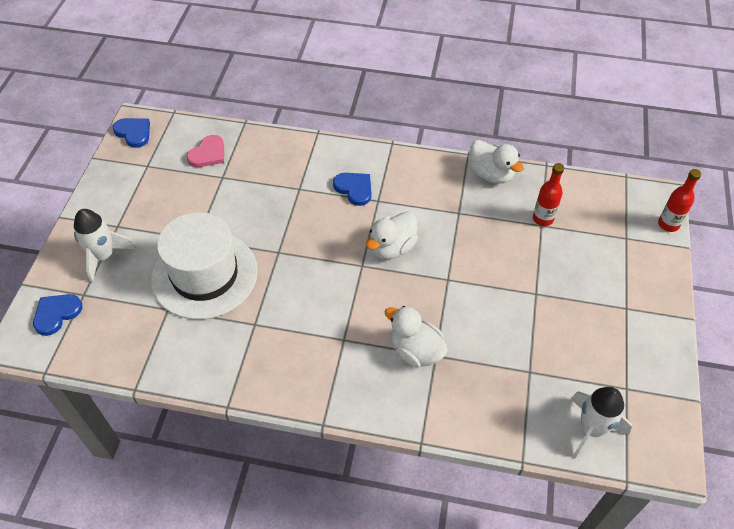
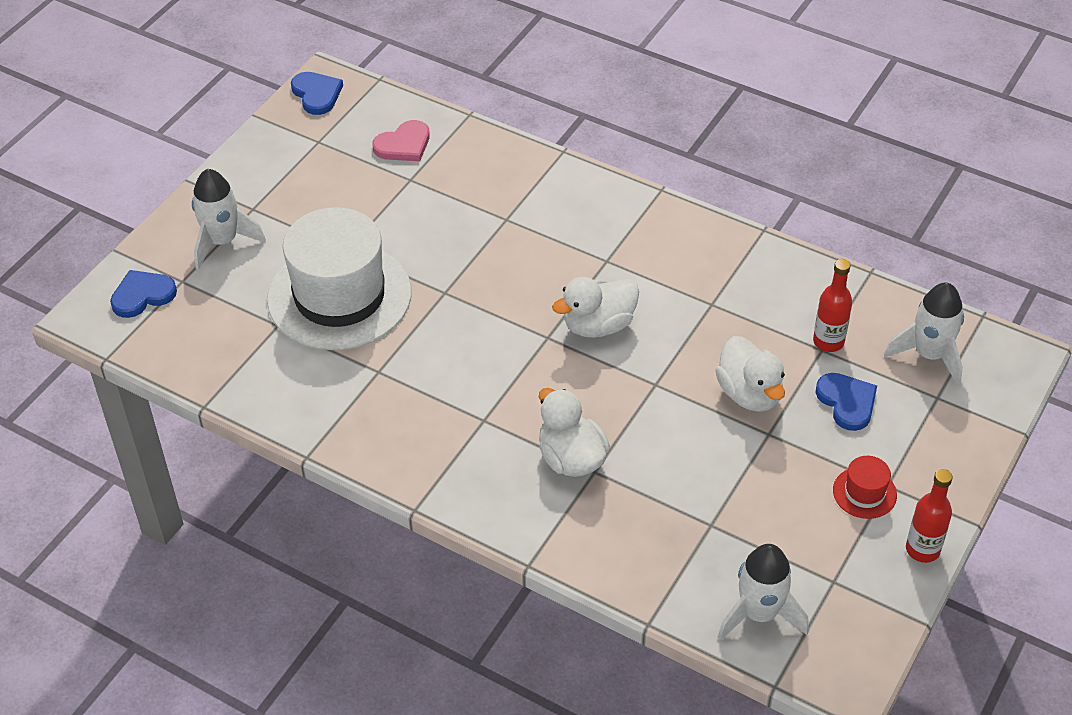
camera: 20 degrees right, 5 degrees down
(354, 189) = (581, 237): blue heart -> blue heart (847, 402)
(491, 174) = (783, 265): white duck -> white duck (749, 394)
(607, 211) = (929, 355): none -> white rocket
(615, 318) = (864, 493): none -> red hat
(668, 224) = (1011, 395): red bottle -> red bottle (922, 549)

